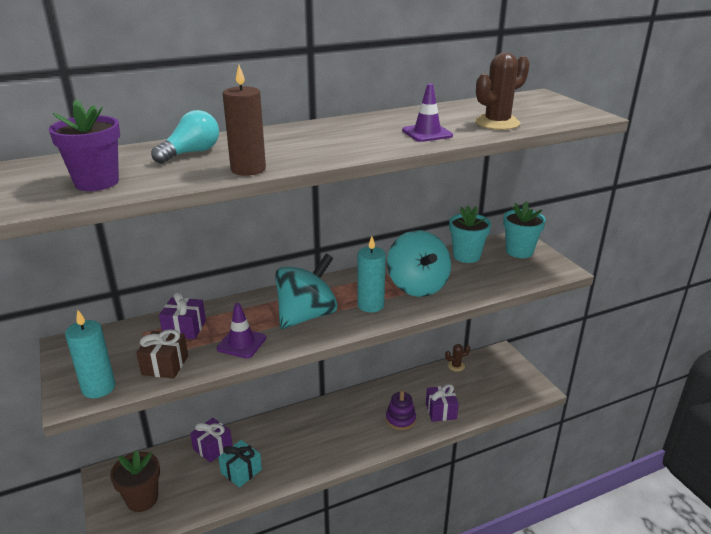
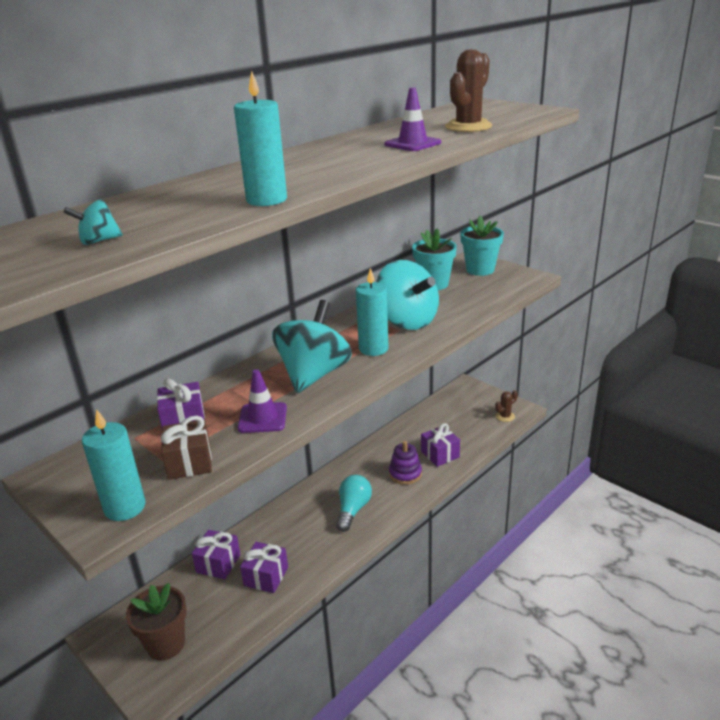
camera: 20 degrees left, 0 degrees up
(97, 182) = (98, 241): purple flower pot -> turquoise spinning top
(191, 153) = (178, 198): turquoise light bulb -> turquoise light bulb (353, 510)
(241, 471) = (266, 576): turquoise gift -> purple gift
(248, 169) = (266, 200): brown candle -> turquoise candle
(456, 366) = (430, 409): brown cactus -> brown cactus (505, 416)

